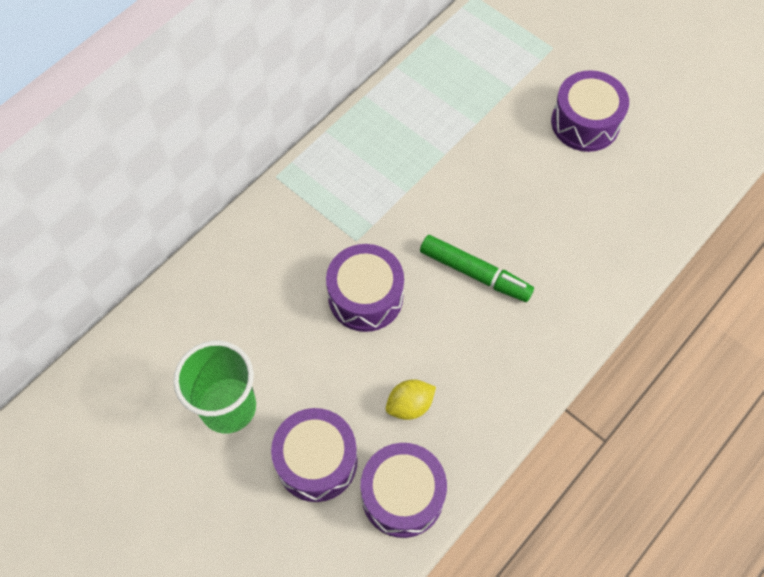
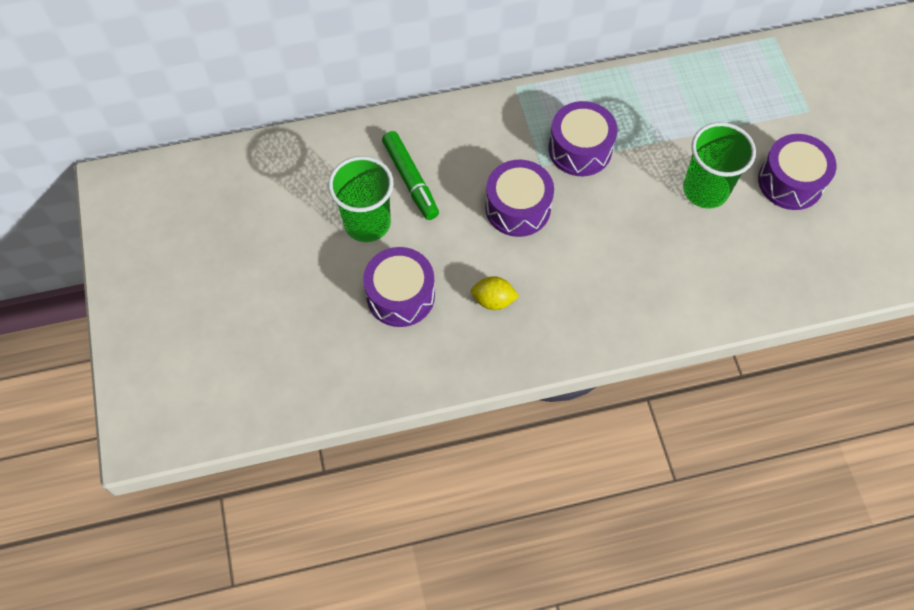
camera: 35 degrees right, 0 degrees up
(402, 495) = (442, 356): purple drum -> purple drum (580, 149)
(475, 273) = (612, 240): green marker -> green marker (410, 180)
(520, 174) = (705, 190): none -> green cup

